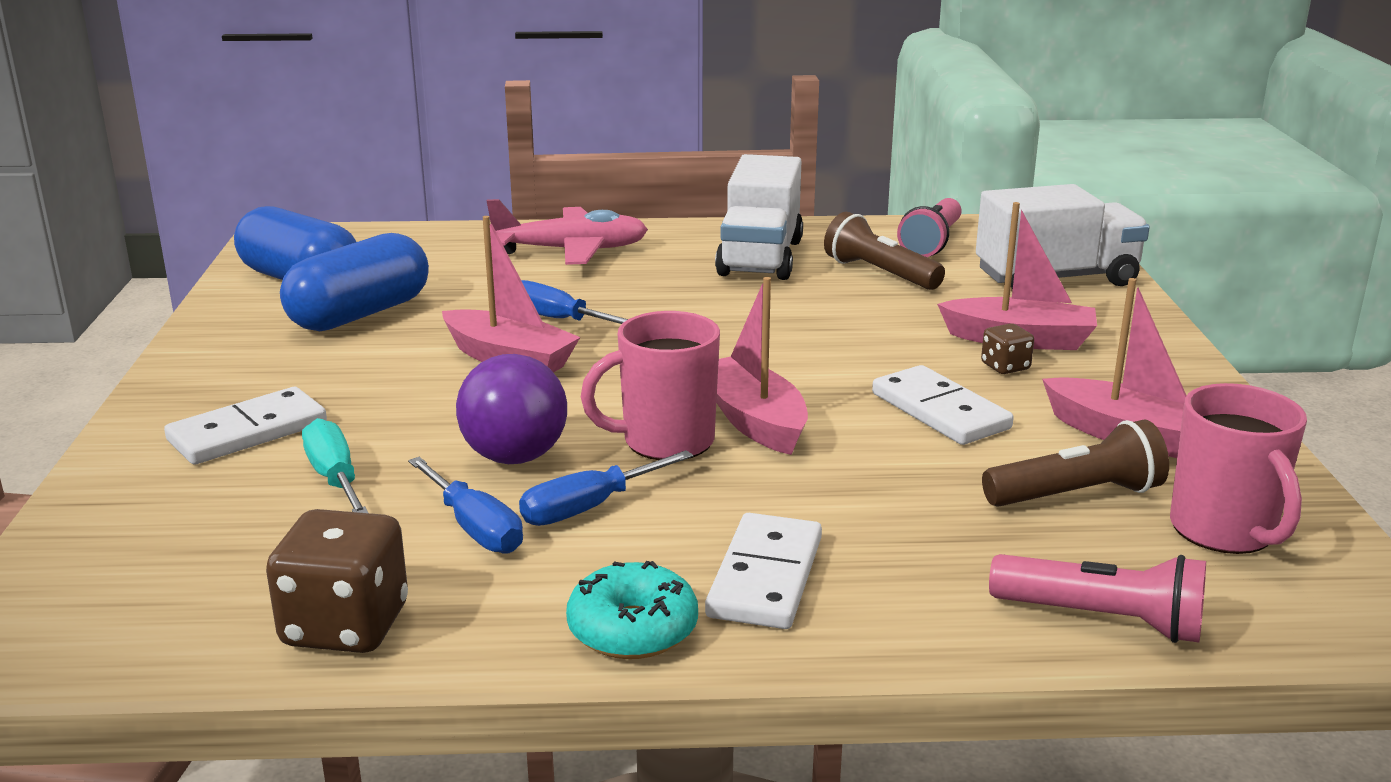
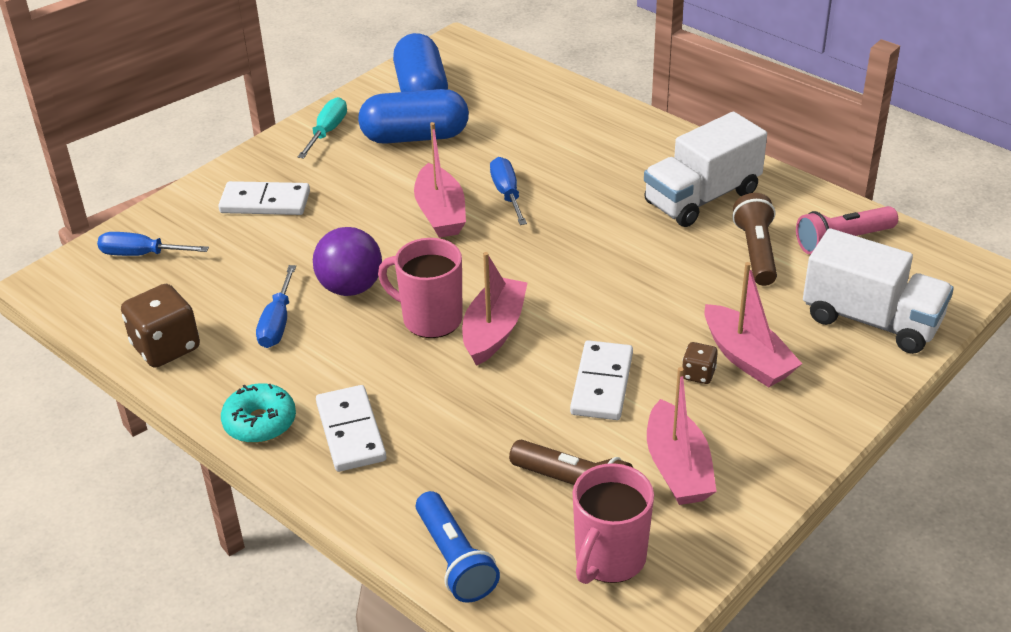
camera: 45 degrees right, 15 degrees up
(335, 478) = (262, 256): turquoise screwdriver -> turquoise screwdriver (327, 132)
(571, 251) = (597, 134): pink plane -> none
(589, 508) = (338, 341): blue screwdriver -> blue screwdriver (142, 254)
(765, 577) = (350, 432): white domino -> white domino turned 75 degrees counterclockwise
(1102, 620) = (454, 560): pink flashlight -> blue flashlight

